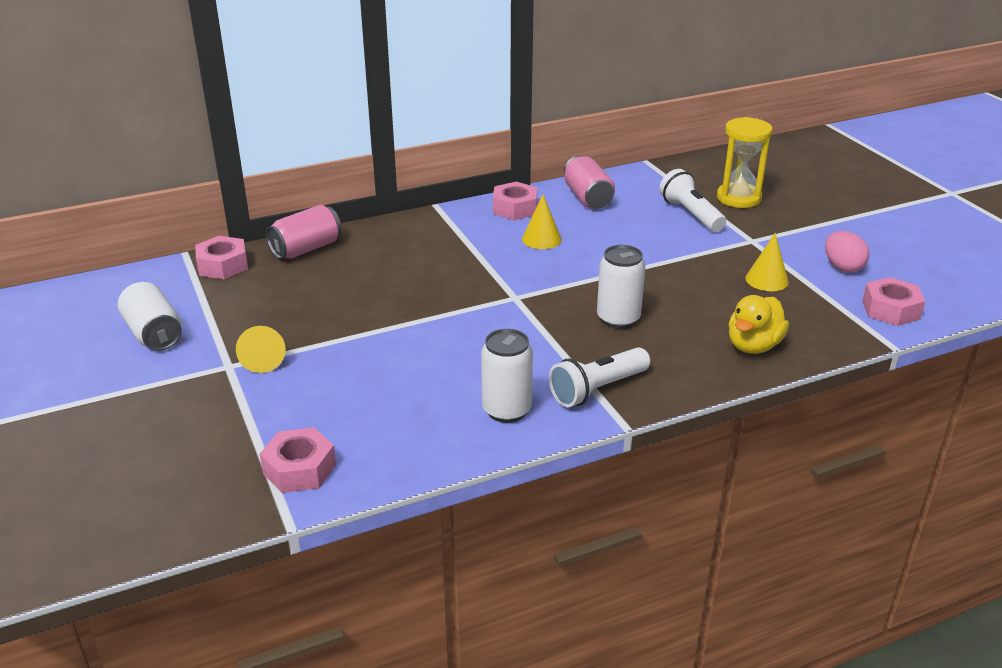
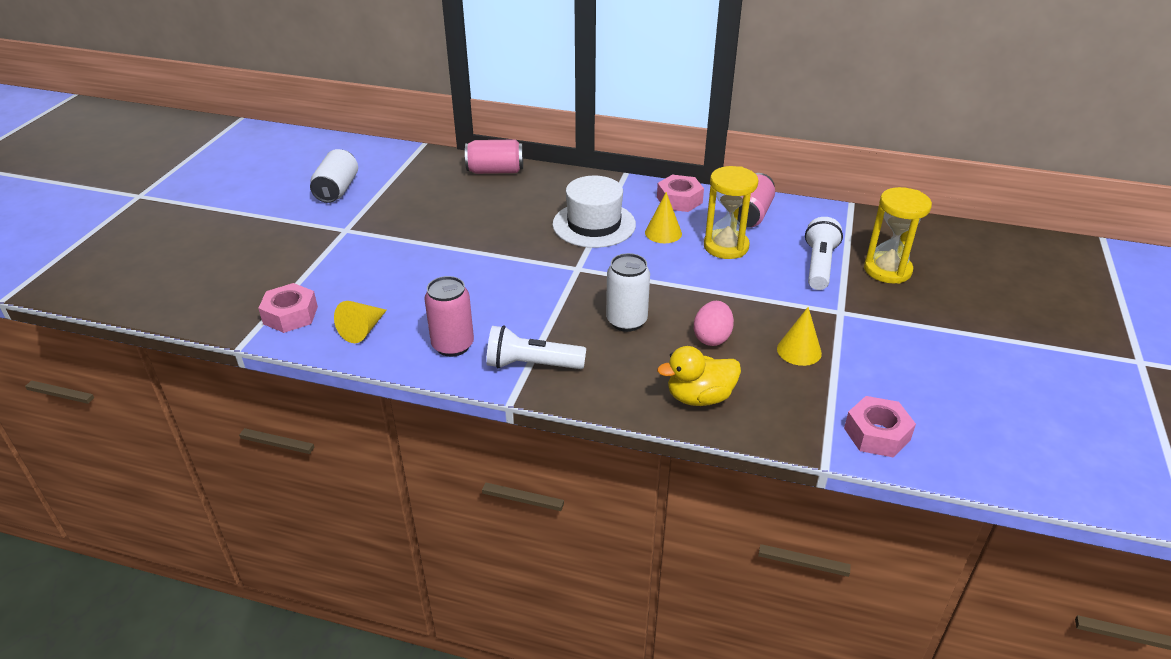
camera: 40 degrees right, 5 degrees up
(223, 265) = (432, 161): pink nut -> none
(263, 359) = (369, 235): yellow cone -> yellow cone (363, 330)
(473, 257) = (594, 224): none -> white hat
(506, 410) = (453, 345): white can -> pink can
(606, 229) = (726, 246): none -> yellow hourglass
(842, 267) = (891, 374): pink egg -> pink egg (712, 338)

